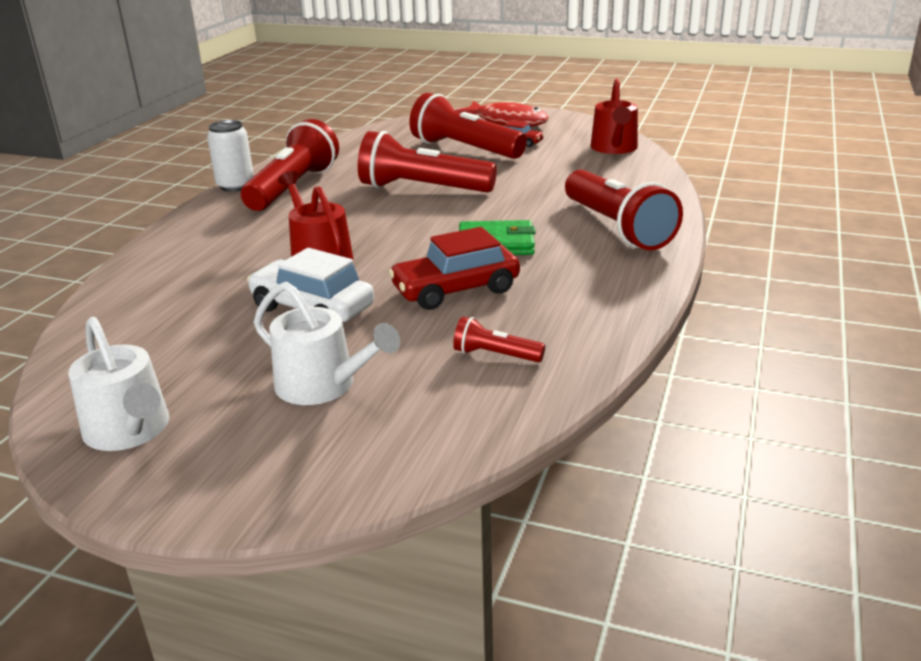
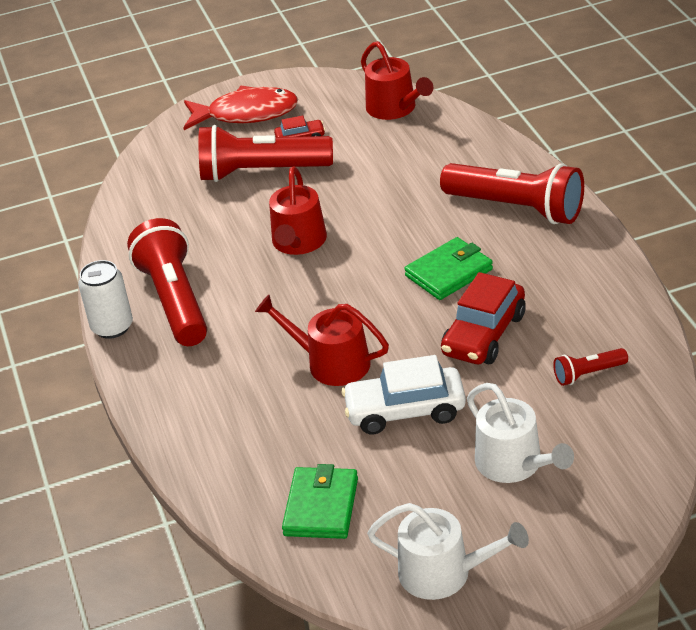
camera: 35 degrees left, 10 degrees up
(147, 336) = (321, 507): none -> green wallet
(323, 385) = (514, 464): white watering can -> white watering can turned 60 degrees clockwise
(422, 189) = (298, 242): red flashlight -> red watering can

